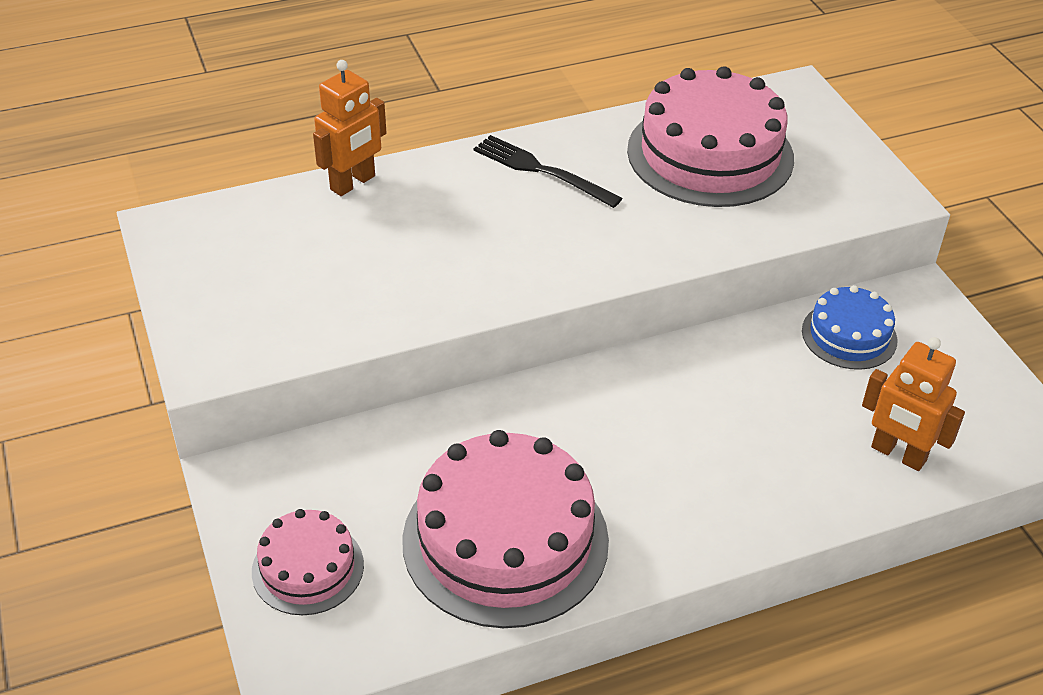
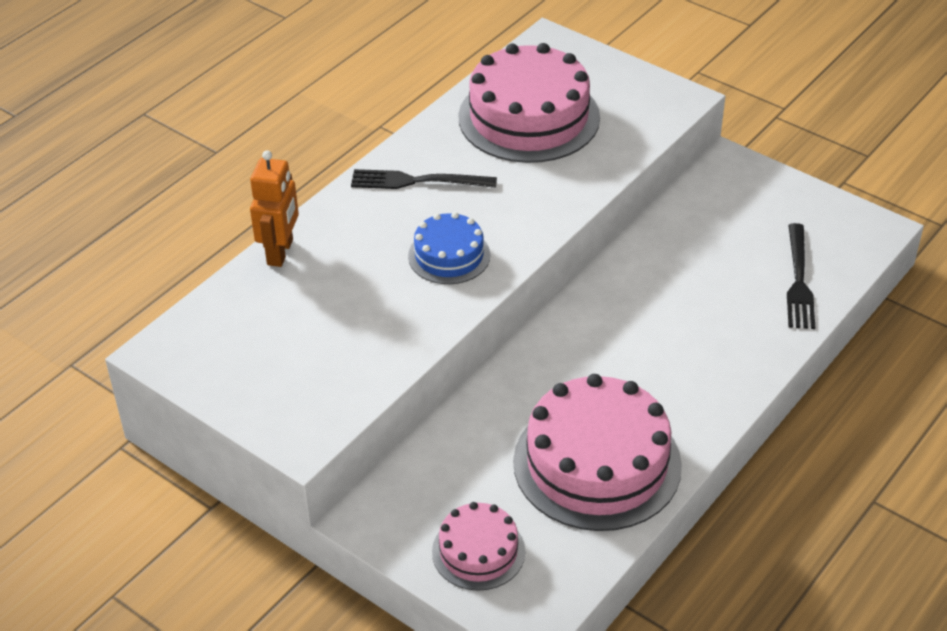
camera: 30 degrees left, 0 degrees up
(849, 335) = (705, 213): blue cake -> blue cake (449, 255)
(898, 454) = (799, 281): orange robot -> black fork

